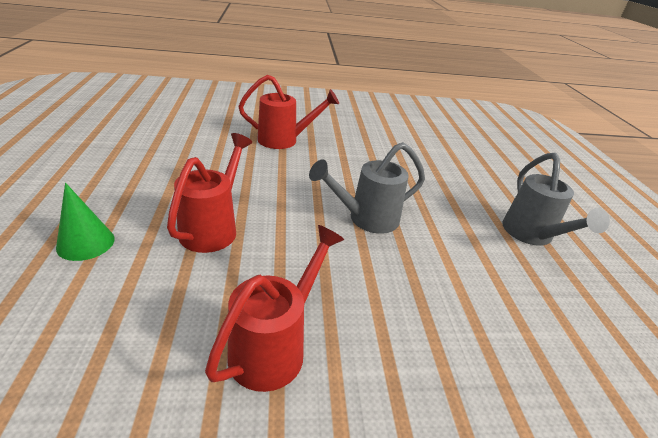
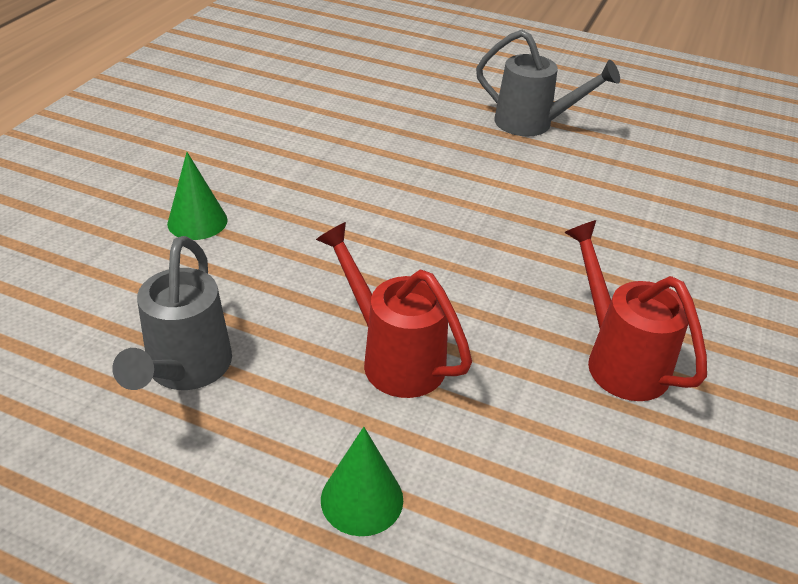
camera: 60 degrees left, 5 degrees up
(284, 140) = (197, 221): red watering can -> green cone
(366, 219) = (446, 220): grey watering can -> grey watering can (185, 370)

